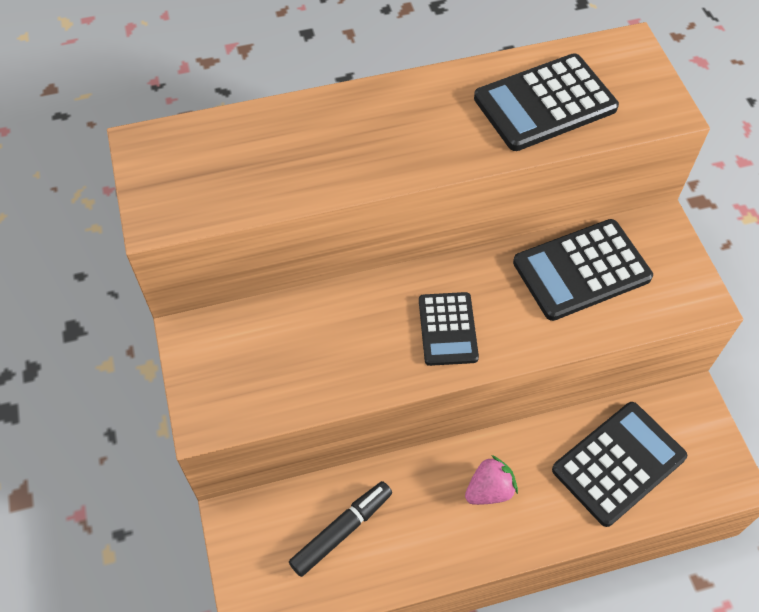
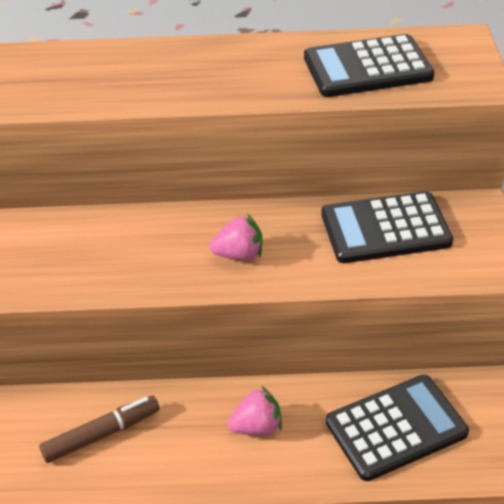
camera: 15 degrees right, 15 degrees down
(342, 531) = (101, 434): black marker -> brown marker
(447, 329) = (239, 255): black calculator -> pink strawberry

